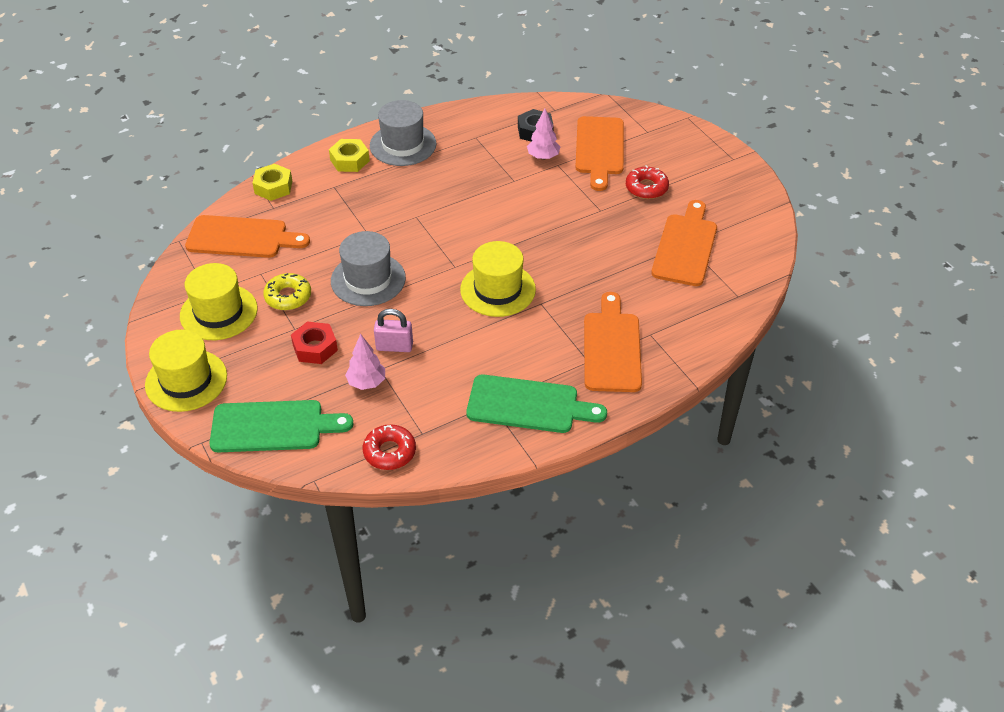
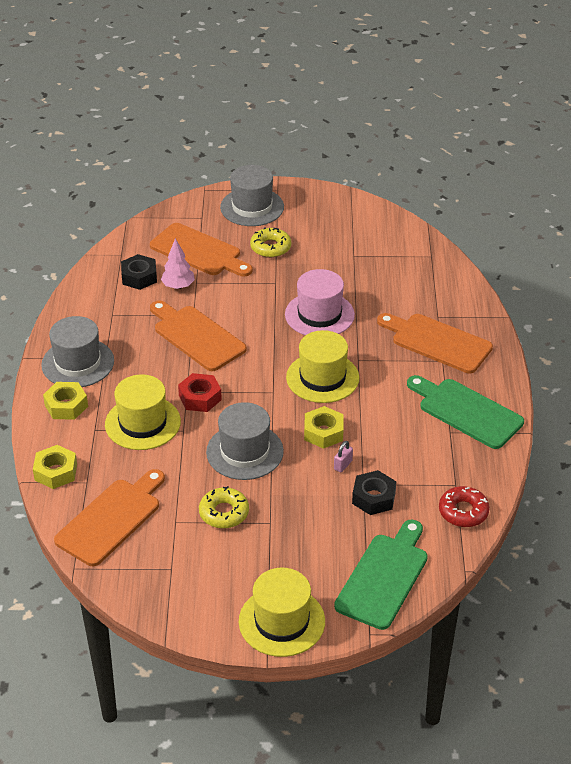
camera: 60 degrees left, 5 degrees down
(219, 312) = (206, 569): yellow hat -> yellow hat (142, 423)
(315, 348) = (305, 517): red nut -> red nut (200, 397)
(367, 382) = (373, 498): pink tree -> black nut
(394, 346) = (343, 465): pink padlock -> pink padlock, size x0.61
(427, 318) = (323, 432): none -> yellow nut
(528, 405) = (466, 412): green cutting board -> green cutting board turned 90 degrees counterclockwise
(581, 254) = (319, 315): none -> pink hat
(646, 188) = (270, 247): red donut -> yellow donut
(685, 247) = (356, 257): orange cutting board -> orange cutting board (196, 336)
(692, 154) = (252, 207): none -> grey hat

